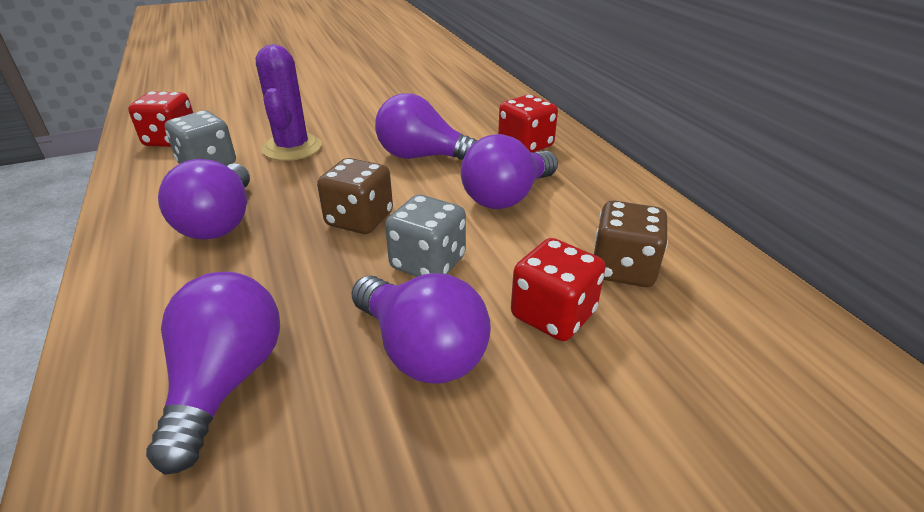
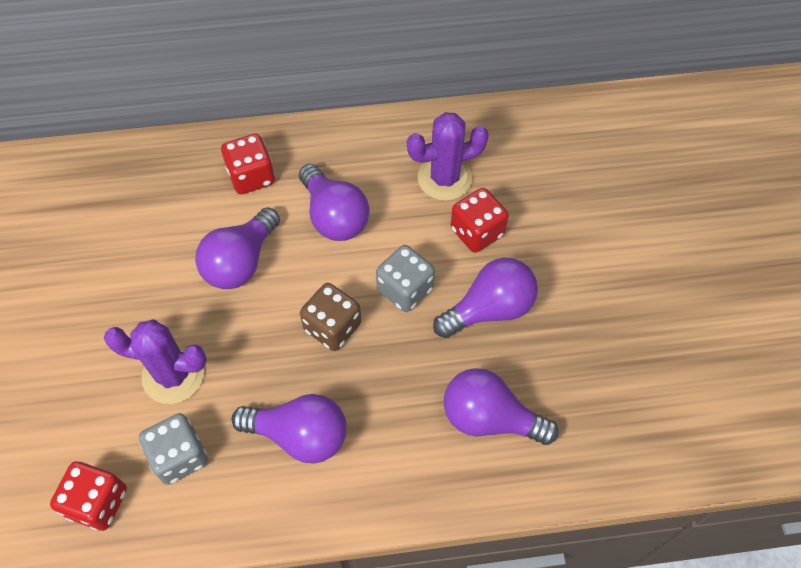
camera: 75 degrees left, 25 degrees up
(623, 269) = (444, 178): brown dice -> purple cactus

